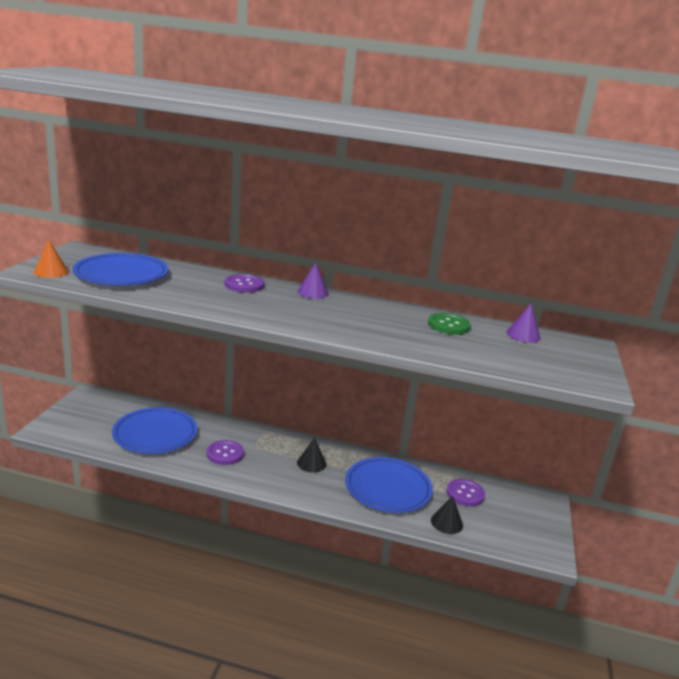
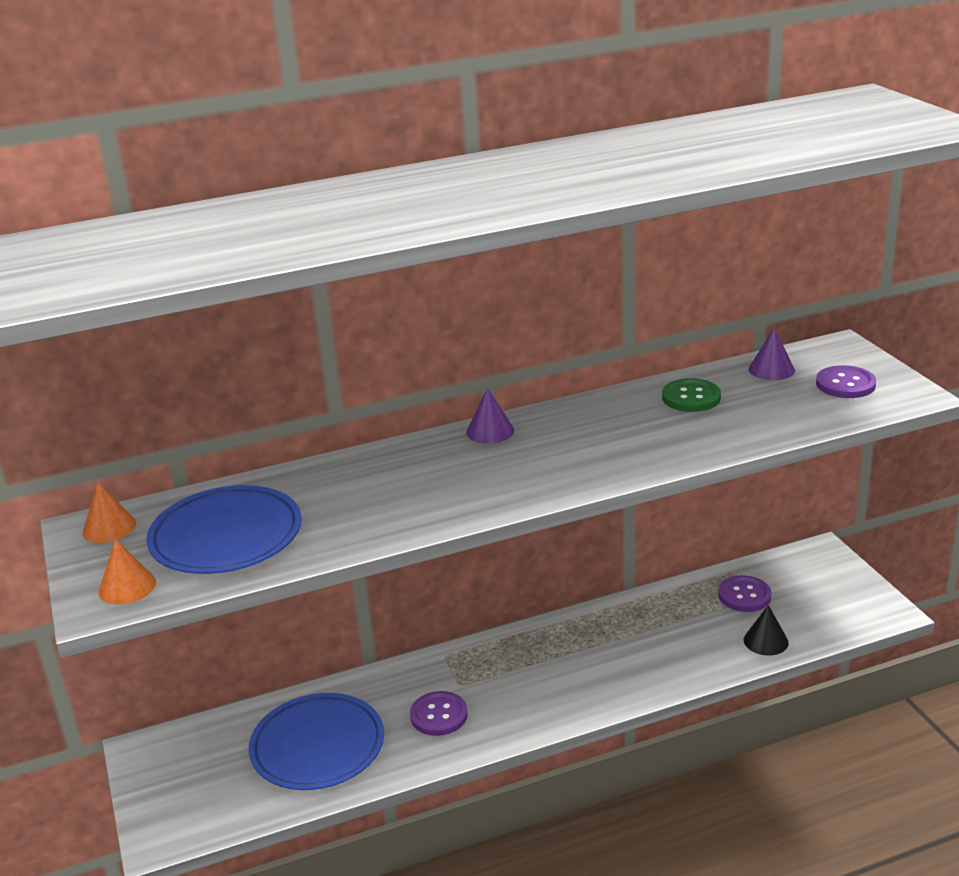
camera: 30 degrees left, 5 degrees up
(88, 252) = (109, 527): none -> orange cone
(244, 285) = (398, 465): purple button -> purple button (845, 384)
(311, 463) = (550, 662): black cone -> none
(388, 488) = (665, 640): blue plate -> none

